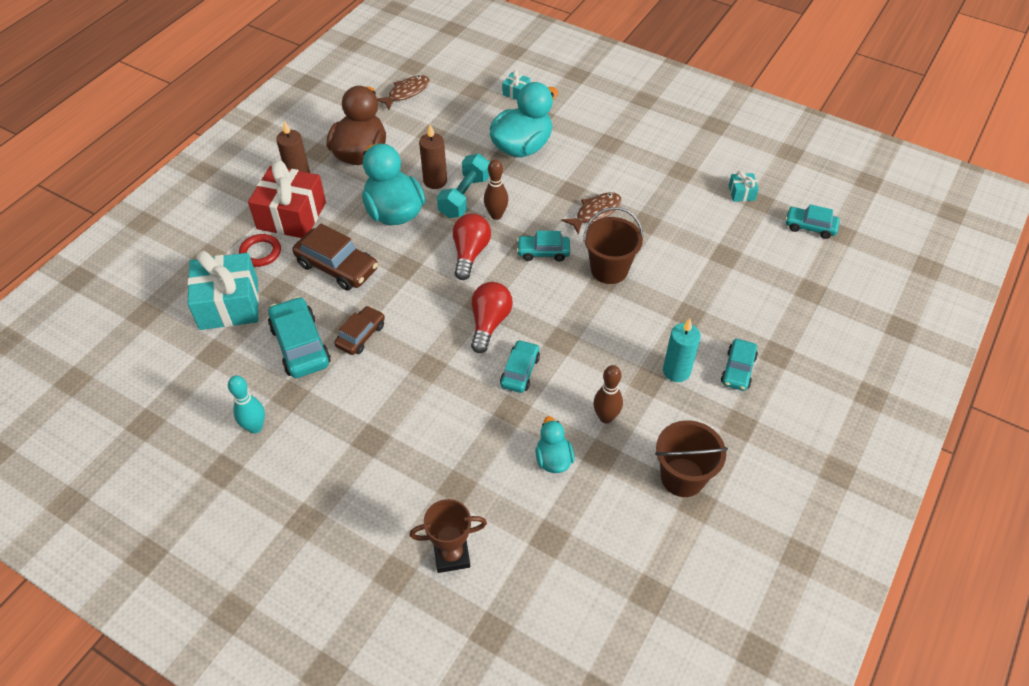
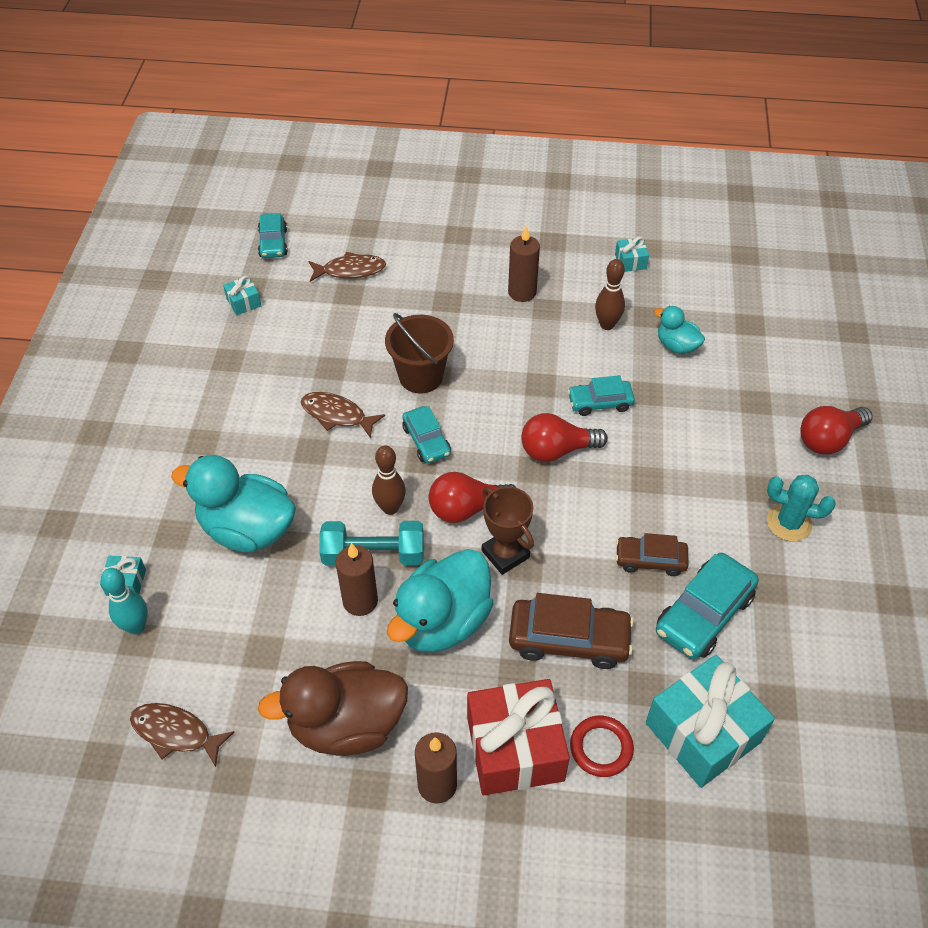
camera: 115 degrees left, 0 degrees up
(255, 427) = (828, 598): turquoise bowling pin -> turquoise bowling pin (136, 626)
(329, 439) = (789, 523): none -> turquoise cactus
(337, 266) = (569, 639): brown car -> brown car turned 90 degrees clockwise
(383, 520) = (829, 439): none -> red light bulb
(451, 555) = (817, 379): brown trophy -> brown trophy (505, 554)
(553, 459) = (676, 346): turquoise duck -> turquoise duck turned 75 degrees clockwise
(676, 371) = (522, 292): turquoise candle -> brown candle
(682, 477) = (630, 262): brown bucket -> turquoise gift
(738, 370) = (493, 254): turquoise car -> none
(755, 264) = (350, 270): none -> brown fish

